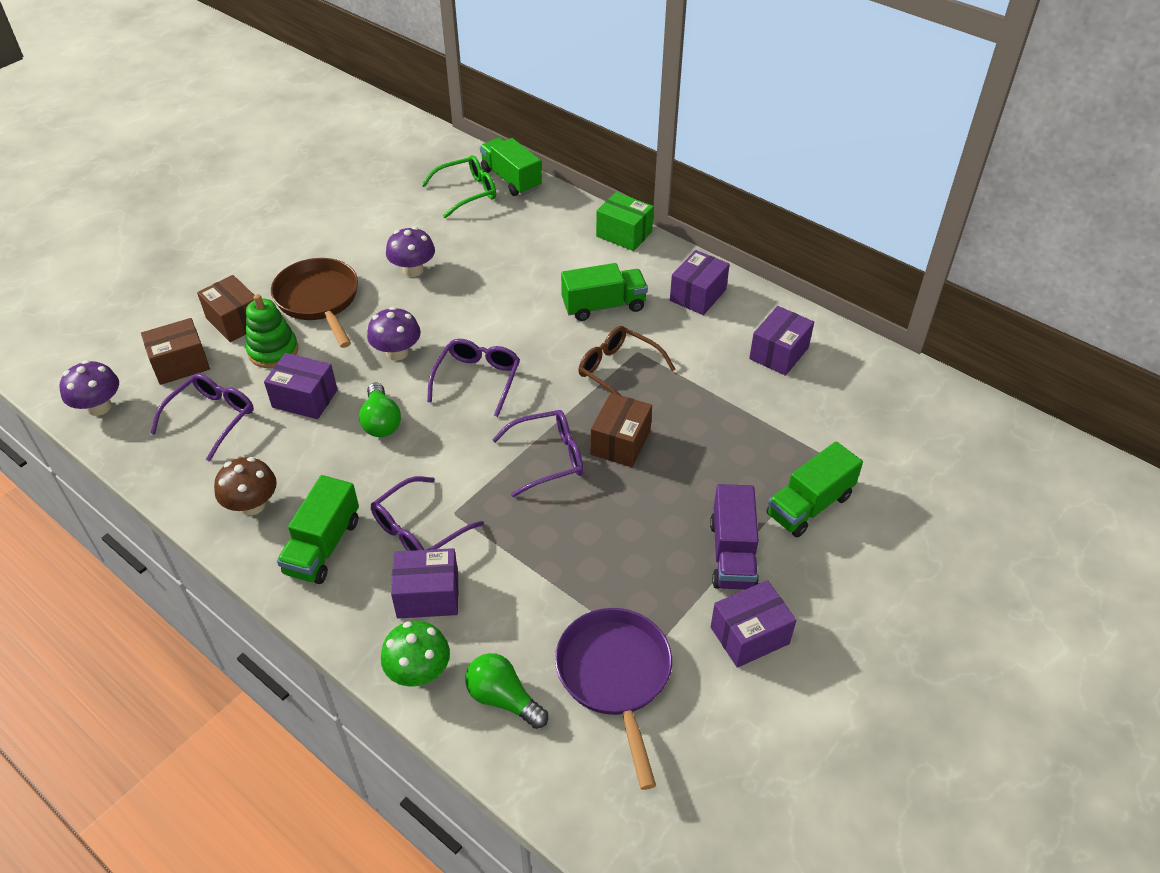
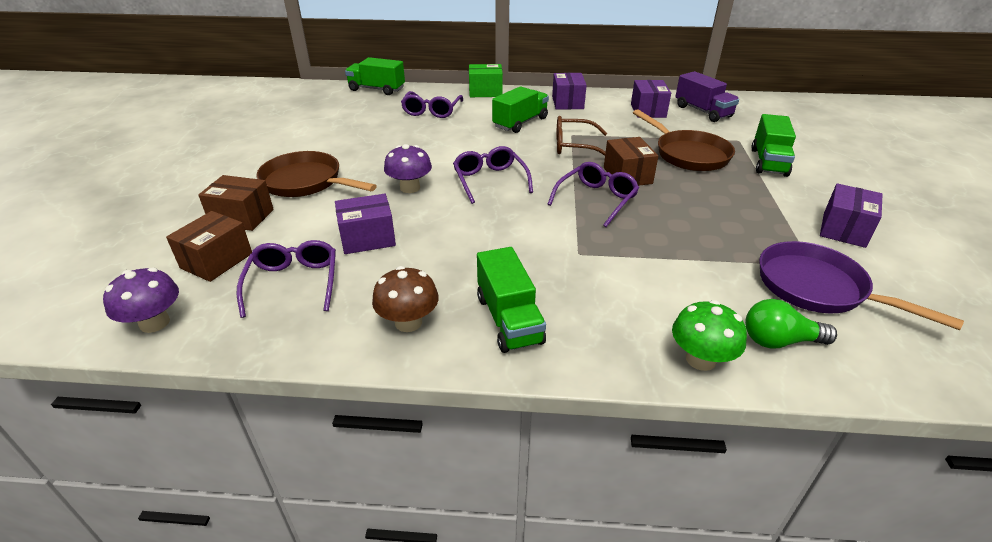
camera: 35 degrees left, 10 degrees down
(273, 351) = (301, 222): green stacking toy -> none
(381, 421) = (450, 227): green light bulb -> none
(413, 270) = (363, 145): purple mushroom -> none
(419, 529) = (568, 274): purple glasses -> purple glasses (432, 111)
(428, 595) = (633, 308): purple box -> none
(467, 192) = (353, 102): green glasses -> none
(729, 446) = (688, 154): none -> brown pan
(732, 554) = (771, 198): purple truck -> purple truck (703, 111)

